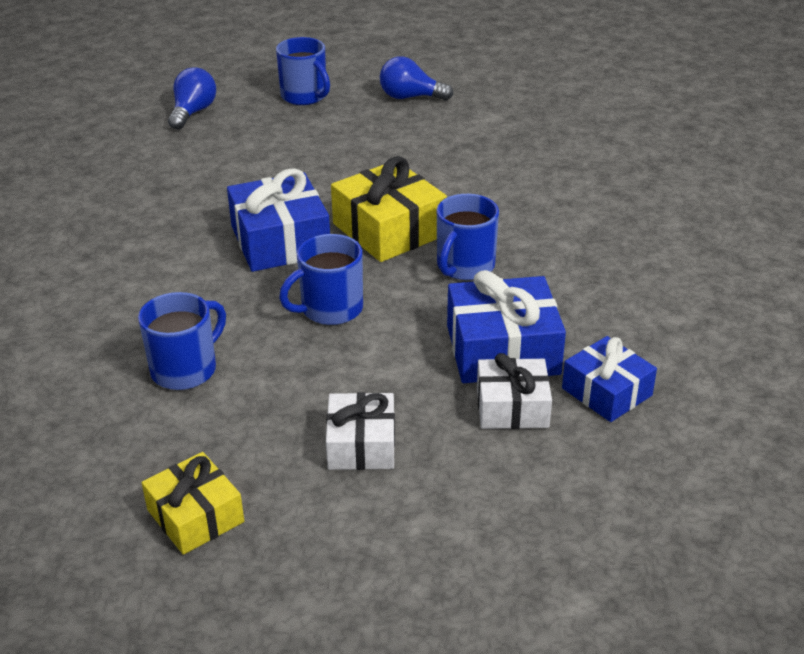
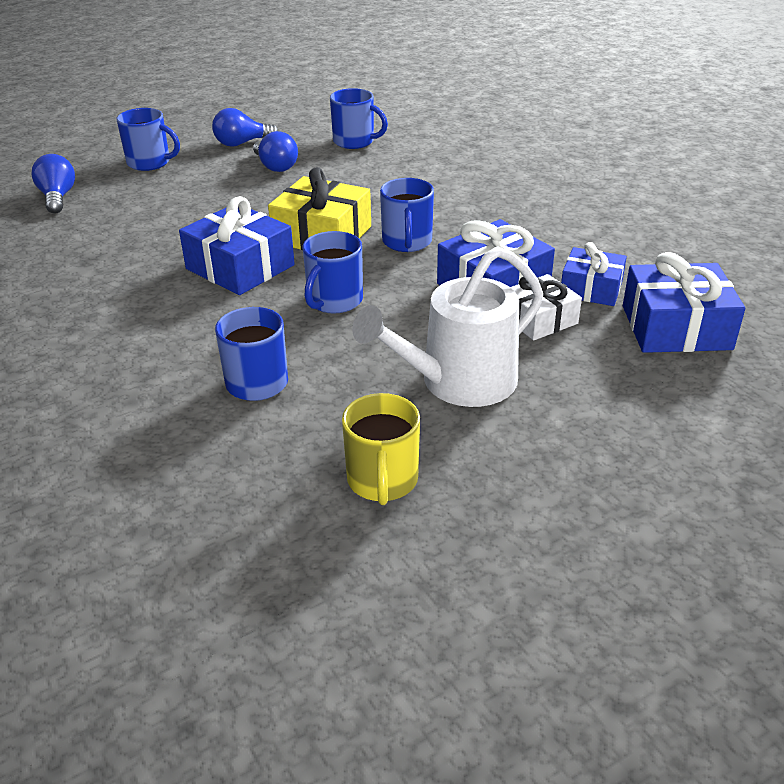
camera: 30 degrees left, 0 degrees up
(195, 516) = (382, 480): yellow gift -> yellow mug
(361, 444) = (459, 382): white gift -> white watering can
(418, 134) = (275, 166): none -> blue light bulb
(527, 126) = (355, 141): none -> blue mug
(655, 475) = (676, 327): none -> blue gift

